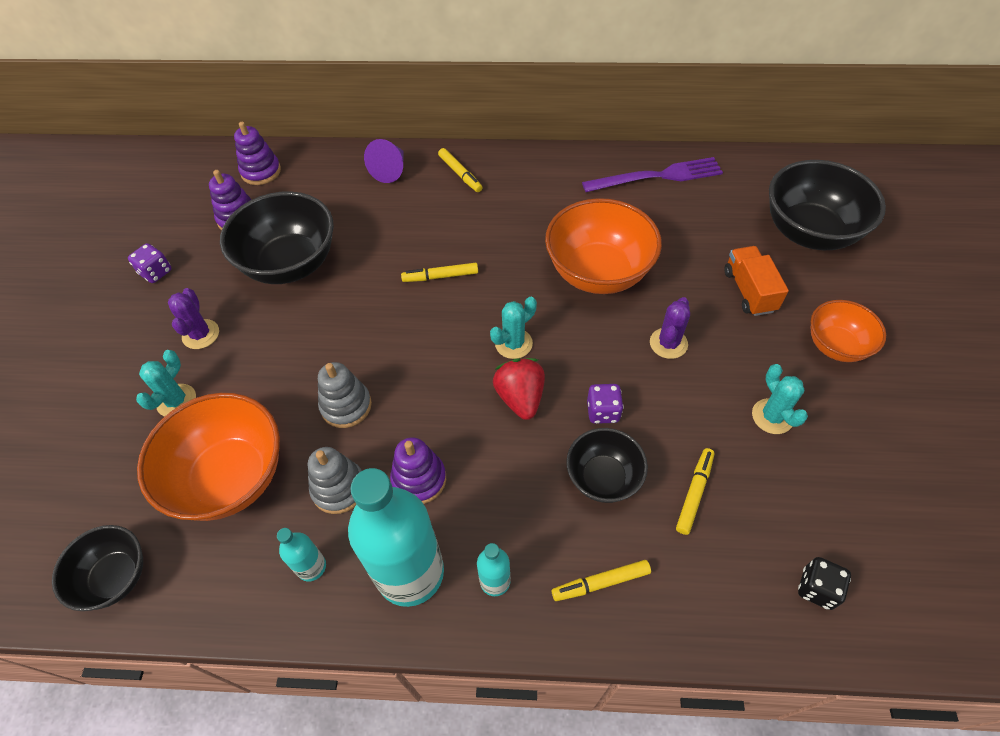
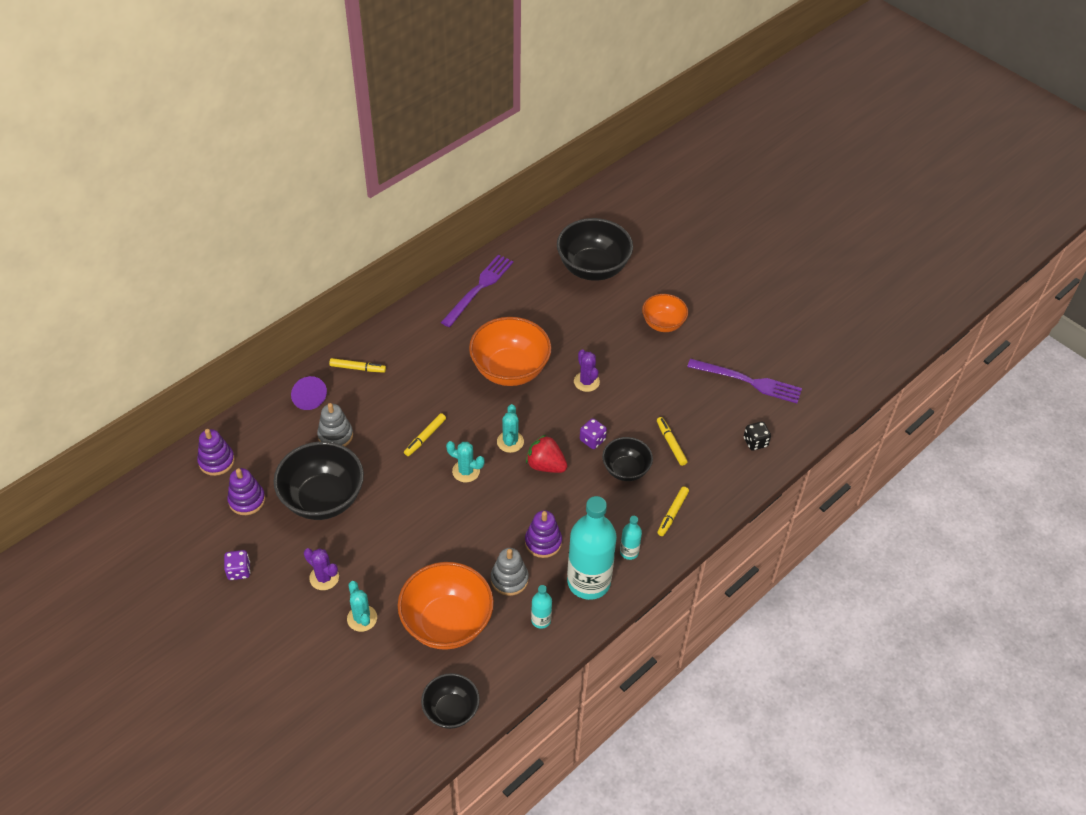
camera: 50 degrees left, 5 degrees down
(346, 406) = (461, 542): grey stacking toy -> grey stacking toy (335, 435)
(749, 291) = (596, 324): orange truck -> none
(772, 416) = (668, 381): turquoise cactus -> turquoise cactus (466, 471)
(888, 499) = (748, 381): none -> purple fork

